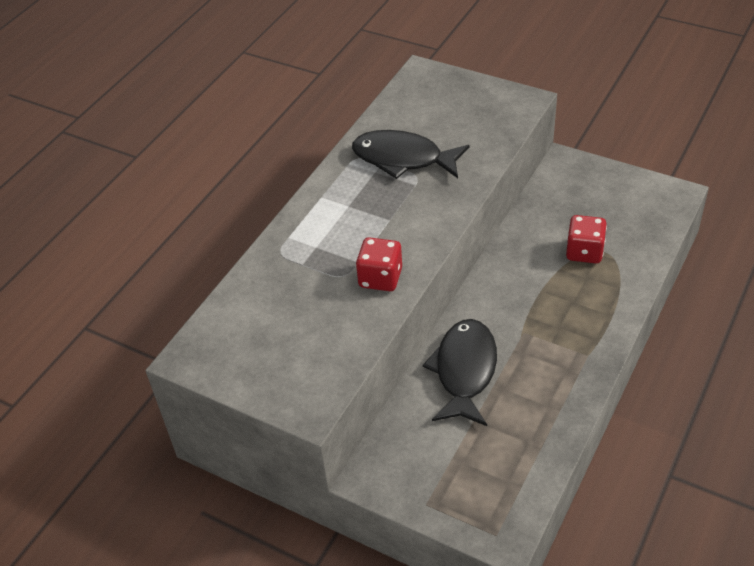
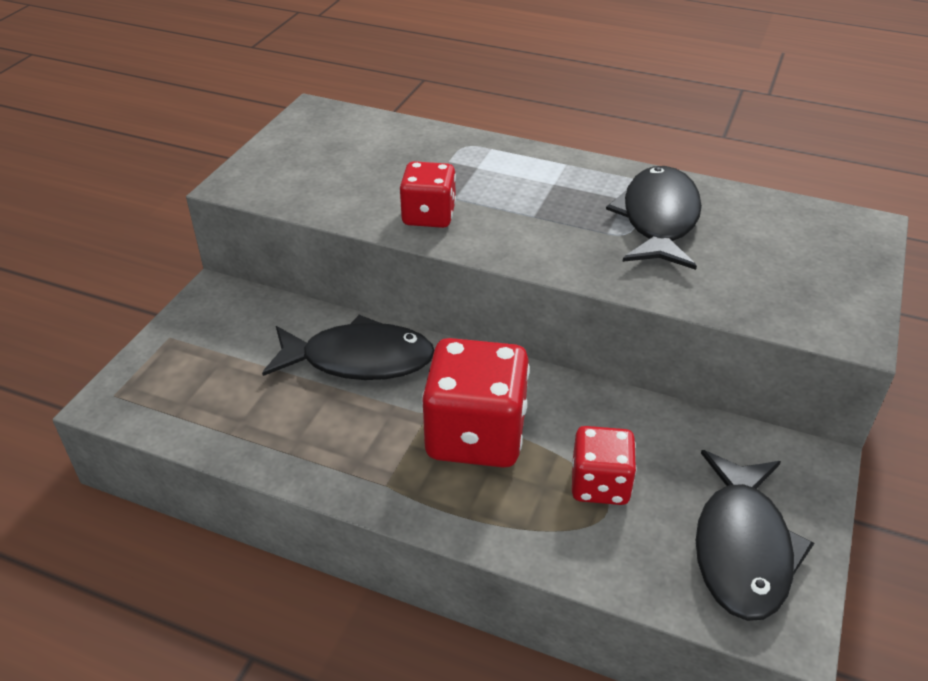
camera: 80 degrees right, 5 degrees down
(543, 307) = (476, 435): none -> red dice
(627, 201) = (742, 548): none -> black fish

